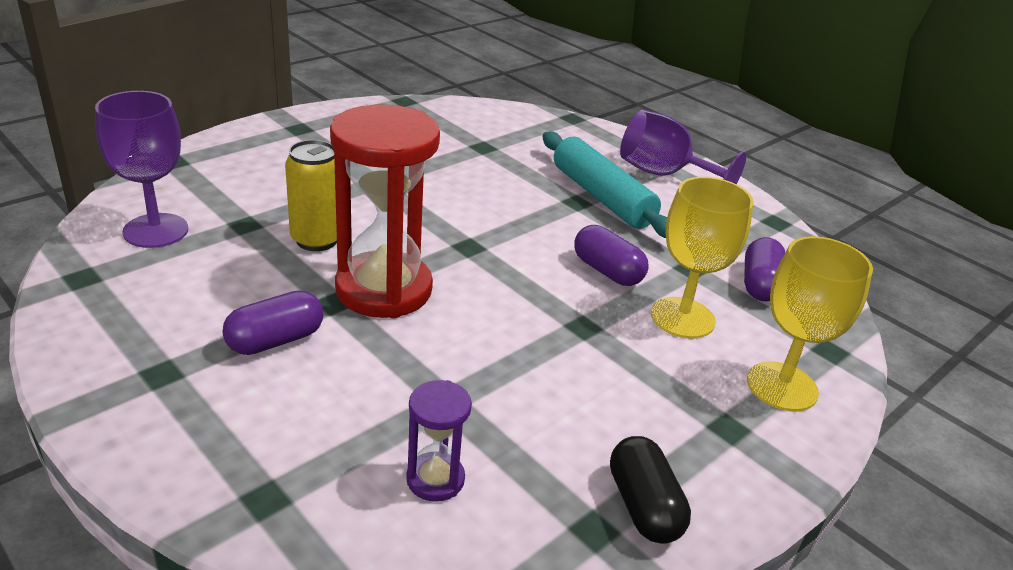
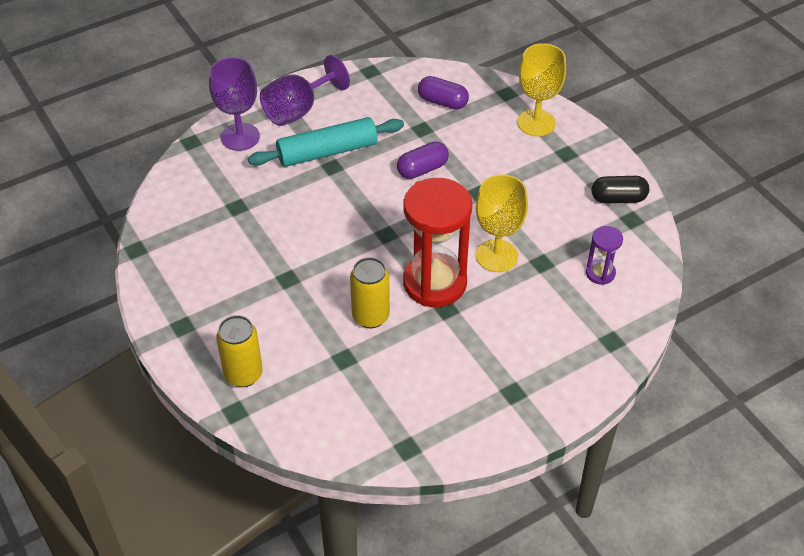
camera: 75 degrees left, 15 degrees up
(156, 231) = (348, 411): purple goblet -> purple goblet (240, 137)
(226, 163) = (243, 374): none -> yellow can
(275, 340) = (485, 338): purple capsule -> none
(682, 318) = (474, 146): yellow goblet -> yellow goblet (496, 256)

